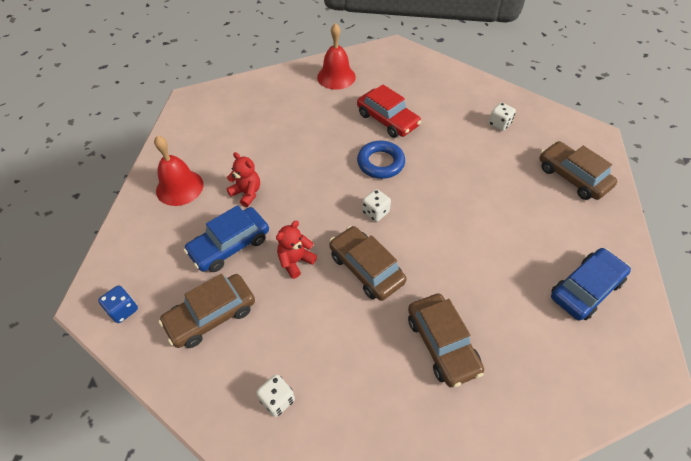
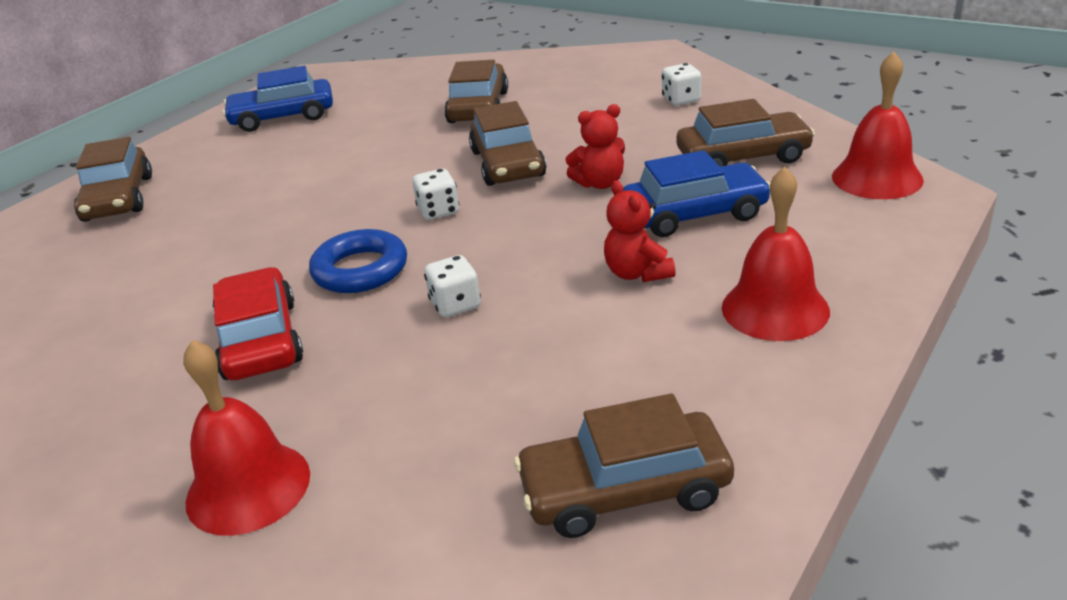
camera: 150 degrees left, 20 degrees down
(123, 310) = (877, 178): blue dice -> red bell
(220, 104) = (624, 490): none -> brown car
(499, 124) = (86, 284): white dice -> white dice (455, 305)

